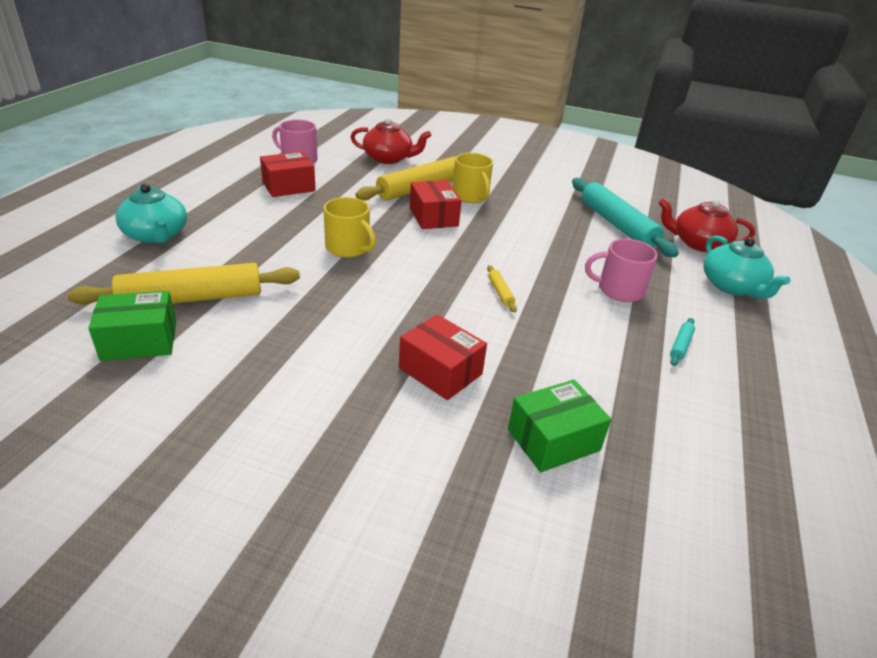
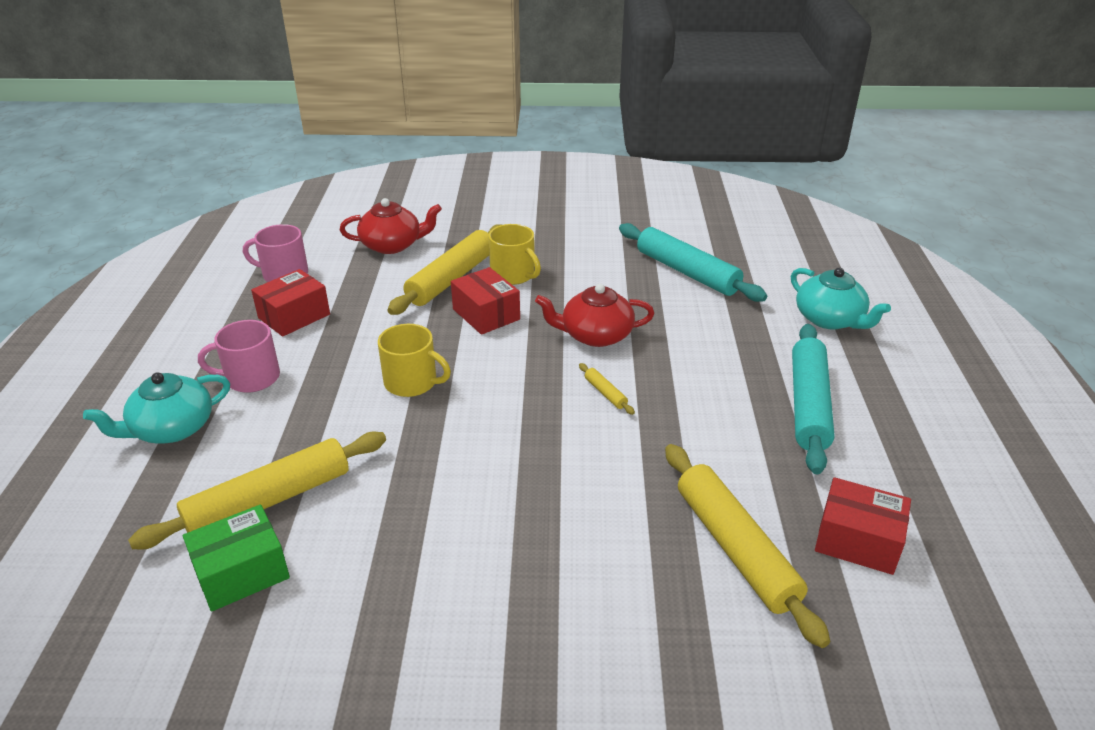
camera: 15 degrees left, 0 degrees up
(156, 235) = (172, 428): turquoise teapot -> turquoise teapot turned 105 degrees clockwise
(440, 371) = (590, 507): red box -> red box (857, 540)
(553, 440) = (735, 548): green box -> yellow rolling pin
(619, 290) = (723, 355): pink mug -> pink mug (251, 378)
(681, 346) = (809, 405): turquoise rolling pin -> turquoise rolling pin, size x2.45
(698, 243) = (777, 274): red teapot -> red teapot (595, 335)

